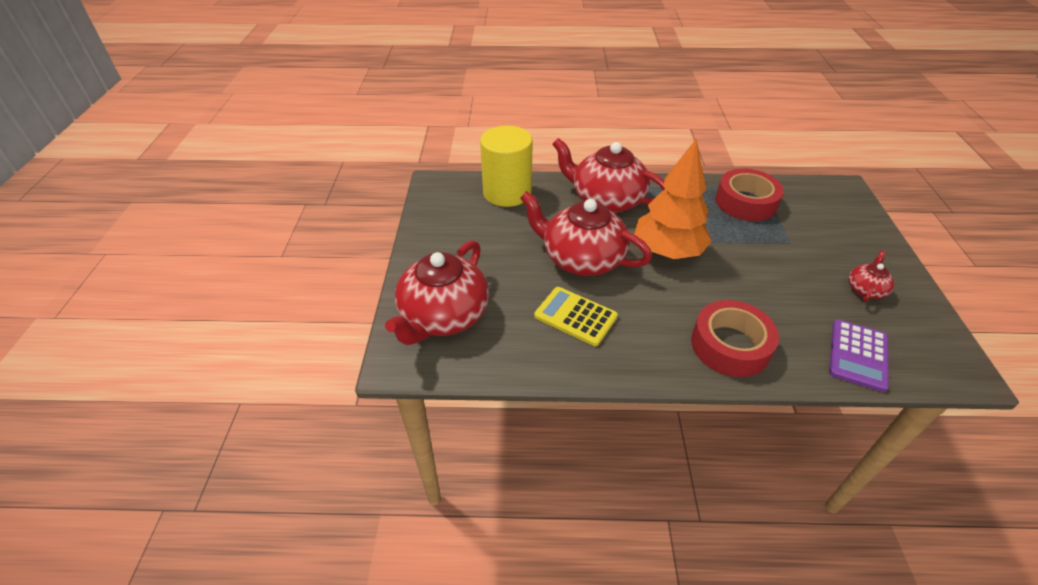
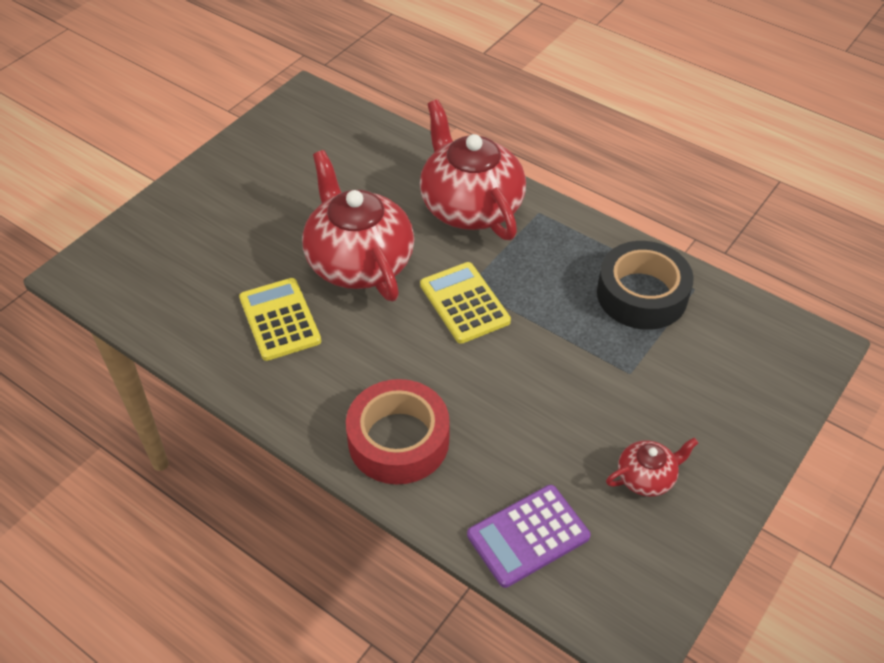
camera: 35 degrees right, 5 degrees up
(443, 316) = (160, 250): red teapot -> none
(507, 192) = (369, 144): yellow cylinder -> none
(667, 251) = (464, 303): orange tree -> yellow calculator
(745, 202) = (642, 294): red tape -> black tape

